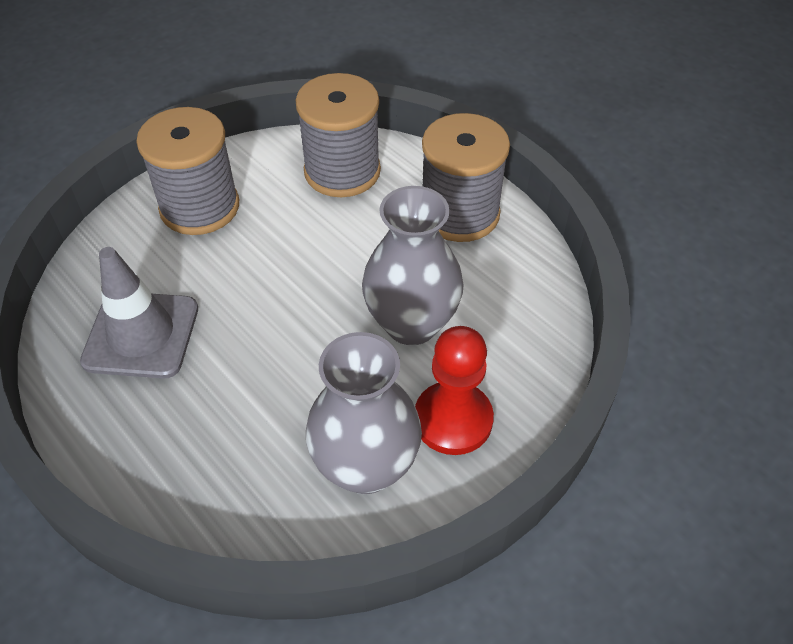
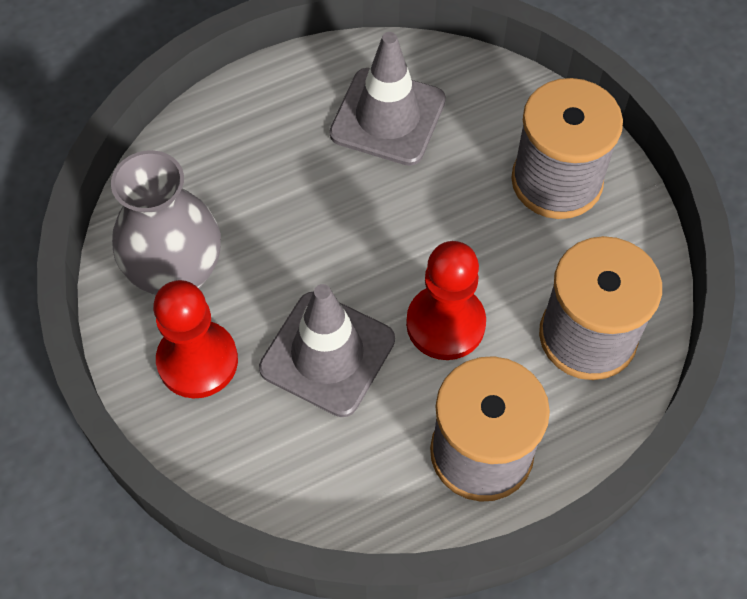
camera: 105 degrees right, 10 degrees up
(357, 252) = (445, 324): none -> red pawn
(411, 324) = (327, 354): grey vase -> grey traffic cone

